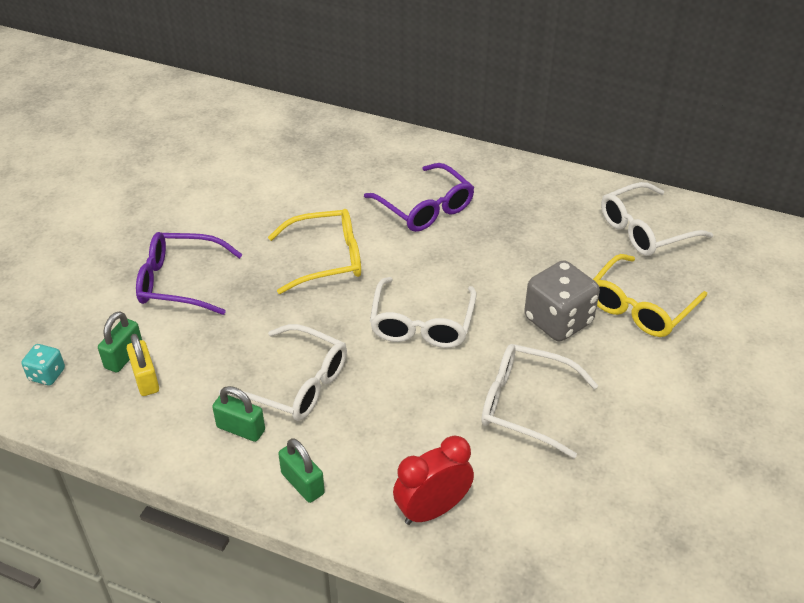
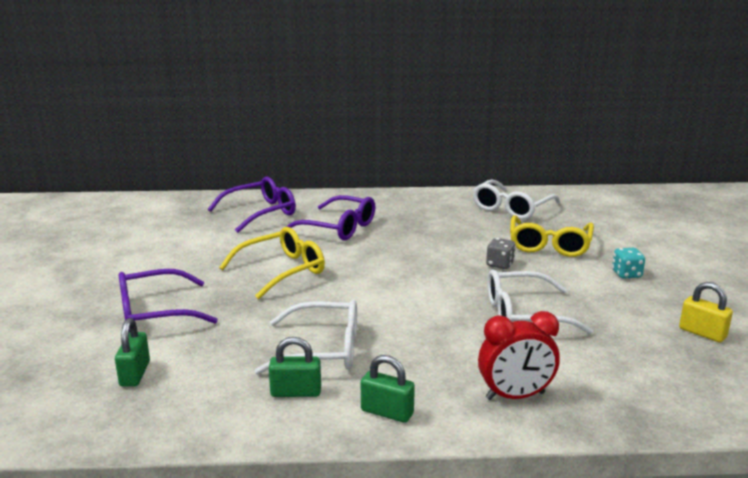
camera: 25 degrees left, 20 degrees down
(47, 375) = (57, 407): turquoise dice -> turquoise dice (626, 274)
(146, 379) = (171, 383): yellow padlock -> yellow padlock (702, 333)
(359, 159) = (260, 213): none -> purple glasses
(422, 323) = (397, 289): white glasses -> none
(432, 510) = (515, 396): red clock -> red clock turned 135 degrees counterclockwise
(558, 321) = (500, 264): grey dice -> grey dice, size x0.51

